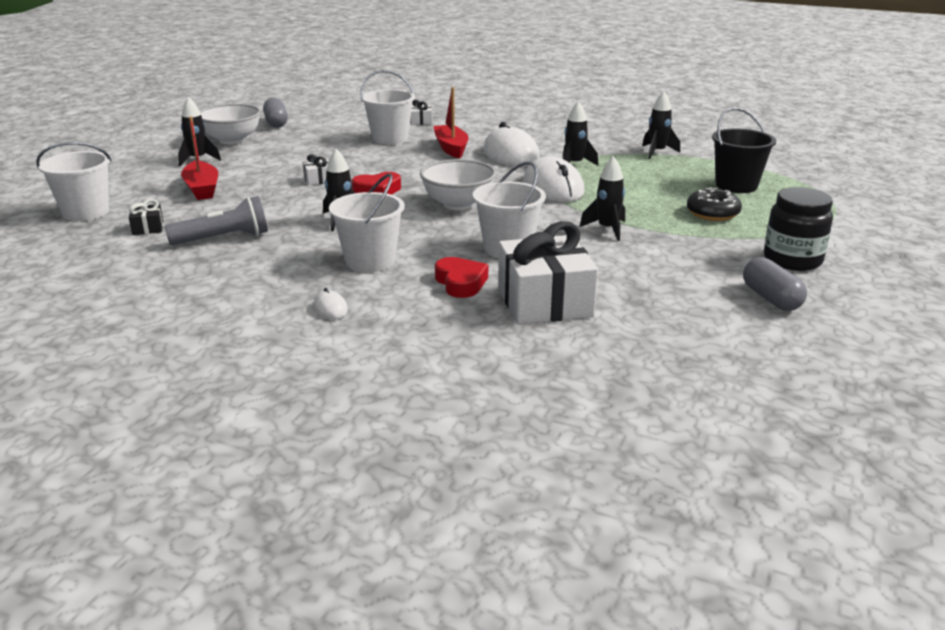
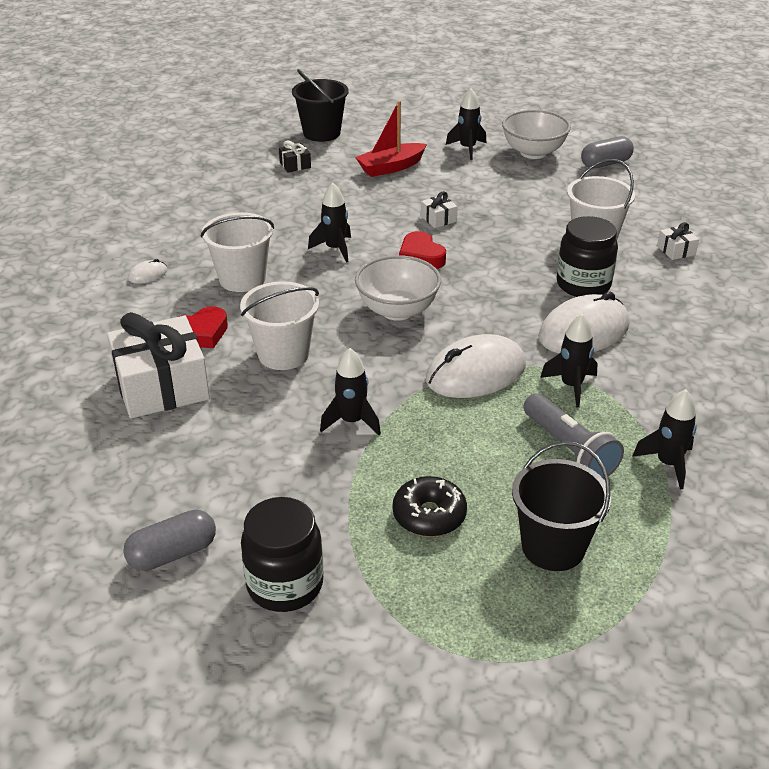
camera: 80 degrees right, 10 degrees up
(86, 212) = (321, 133): white bucket -> black bucket
(223, 238) = (279, 201): grey flashlight -> grey flashlight (569, 449)
(451, 148) = (583, 285): red boat -> black jar

